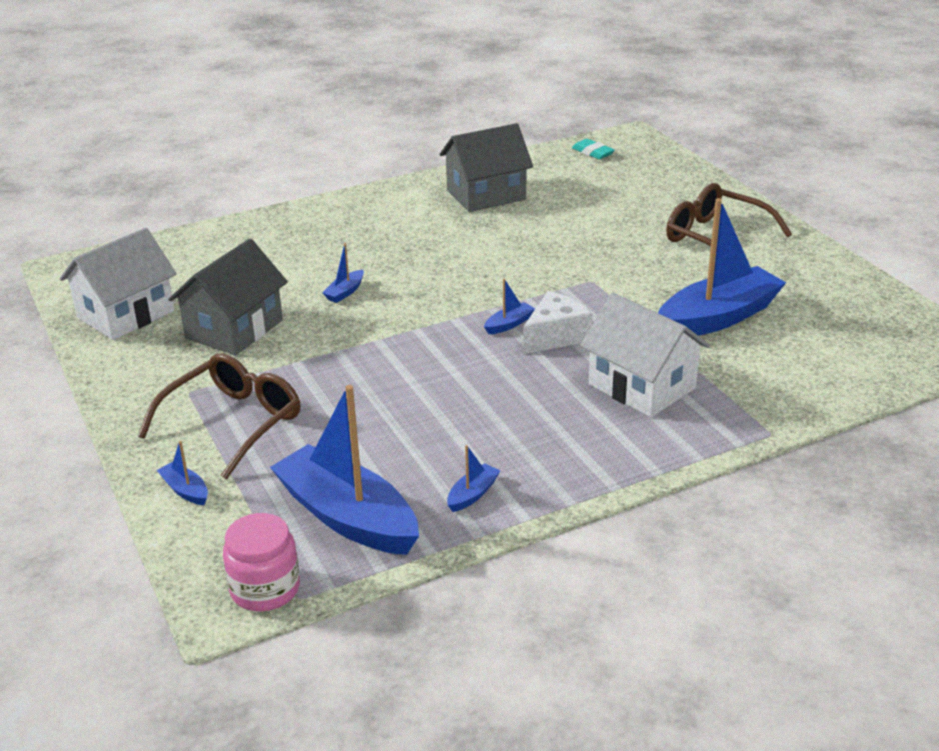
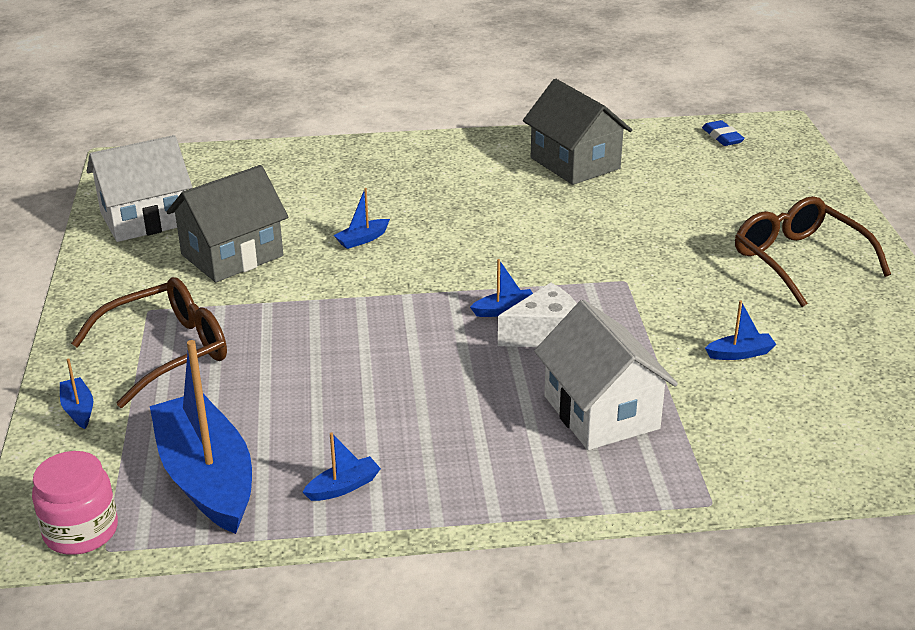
camera: 20 degrees right, 0 degrees up
(486, 195) = (575, 163): grey house -> grey house turned 60 degrees clockwise
(593, 152) = (722, 137): turquoise eraser -> blue eraser
(718, 318) = (740, 354): blue boat -> blue boat, size x0.40

